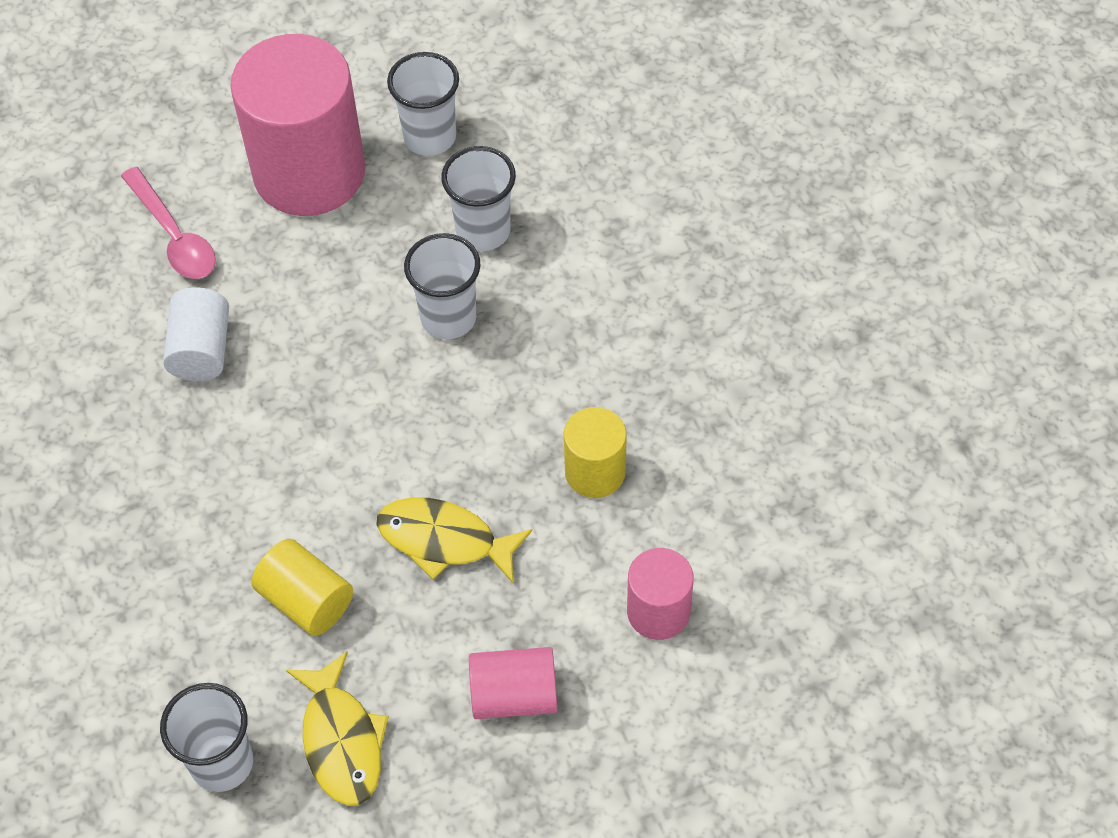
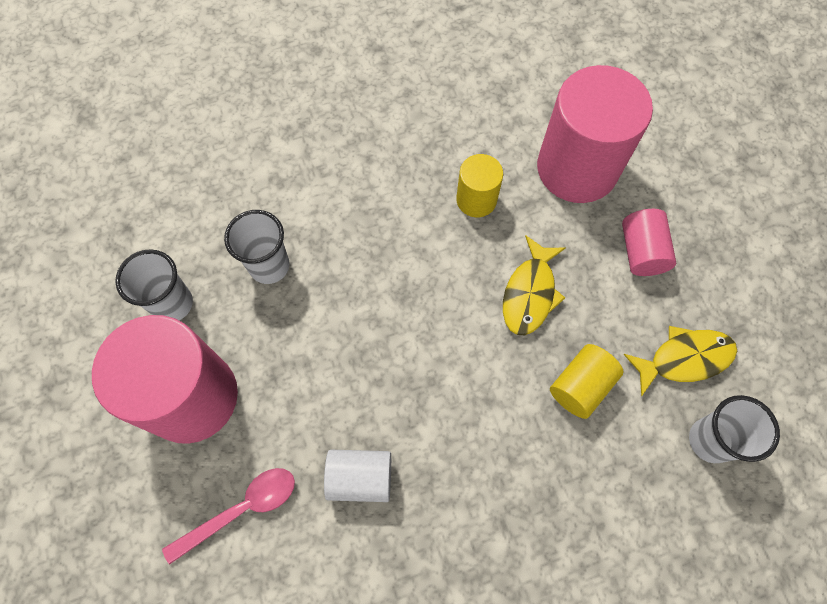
camera: 90 degrees left, 10 degrees up
(448, 318) = (345, 290): white cup -> none
(658, 611) = (577, 168): pink cylinder -> pink cylinder, size x2.04

